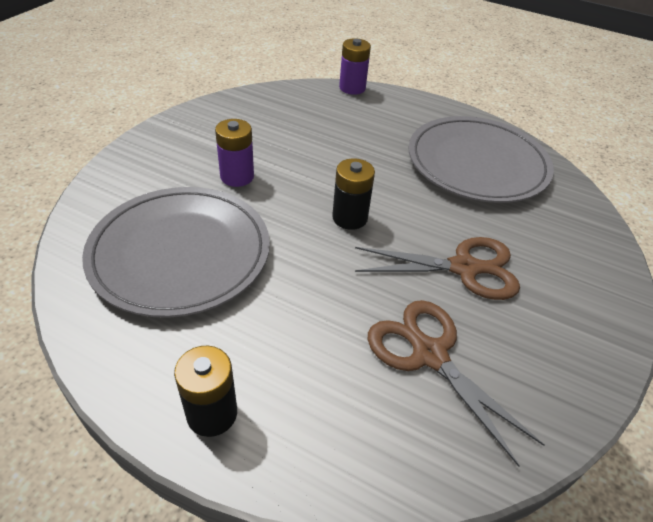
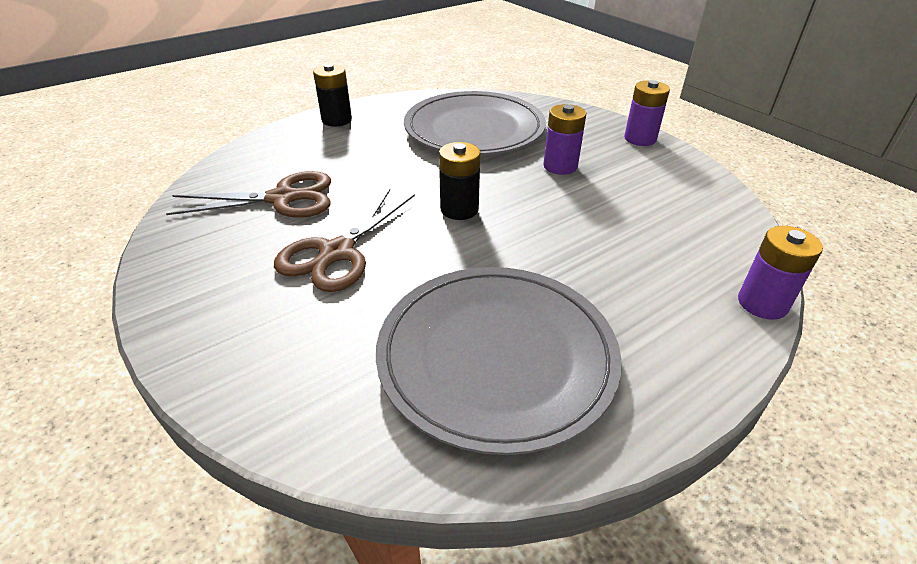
camera: 120 degrees right, 5 degrees down
(155, 140) = (640, 139): none -> purple battery

